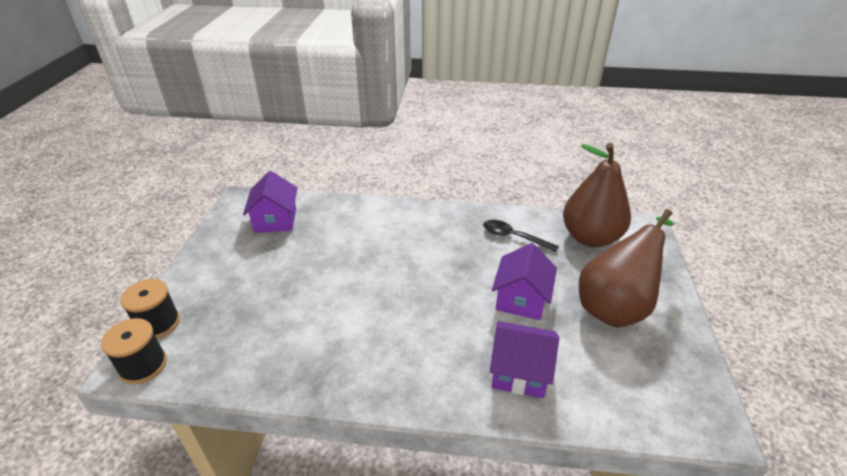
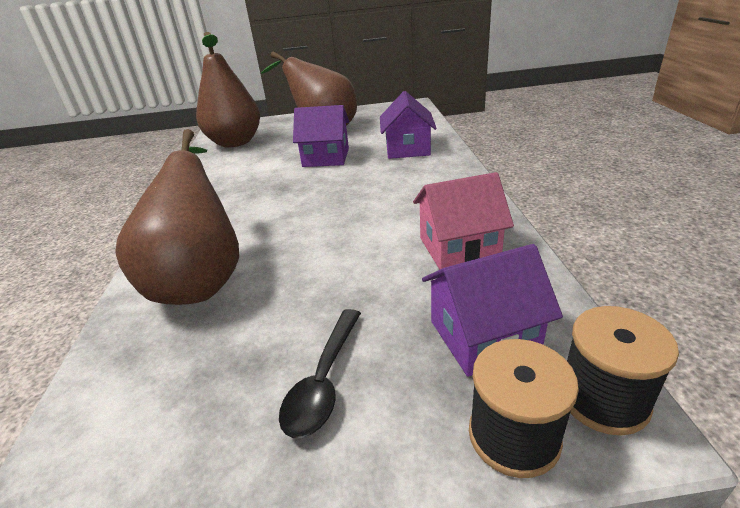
camera: 100 degrees left, 5 degrees down
(275, 220) = (164, 387): purple house -> purple house (484, 336)
(303, 352) = (459, 248): none -> pink house
(352, 227) = (201, 280): none -> brown pear
(513, 237) = (233, 171): black spoon -> black spoon (324, 381)

